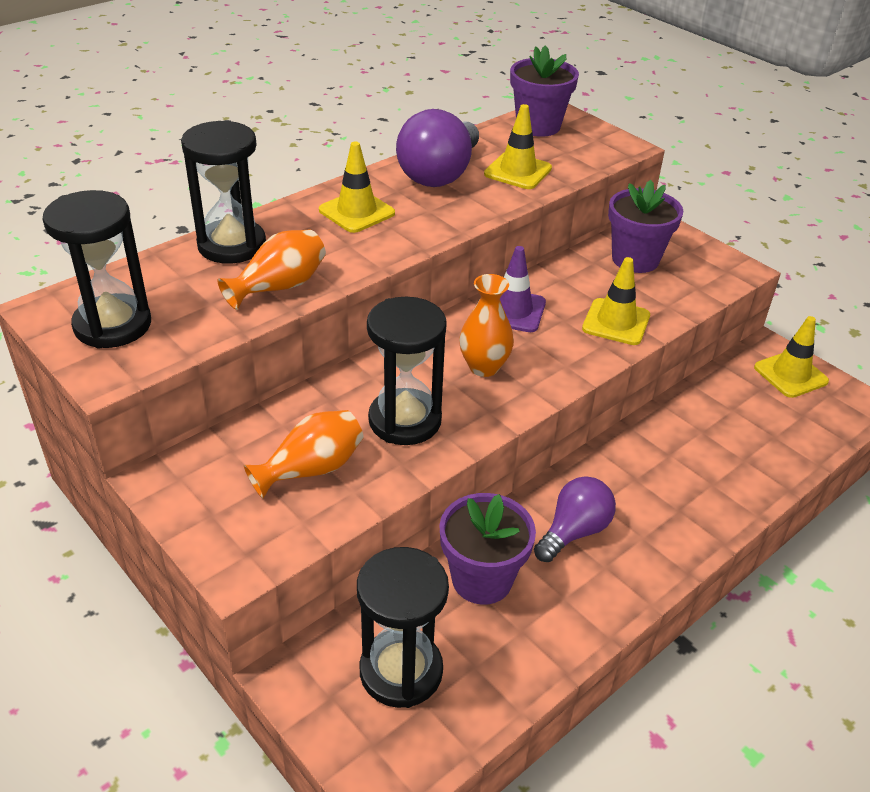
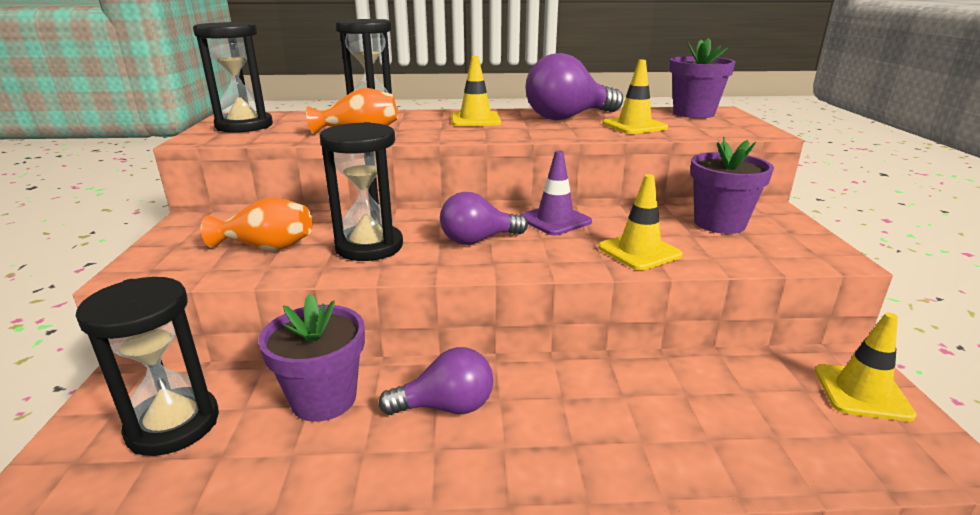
camera: 40 degrees right, 15 degrees down
(484, 367) = (478, 240): orange vase -> purple light bulb

